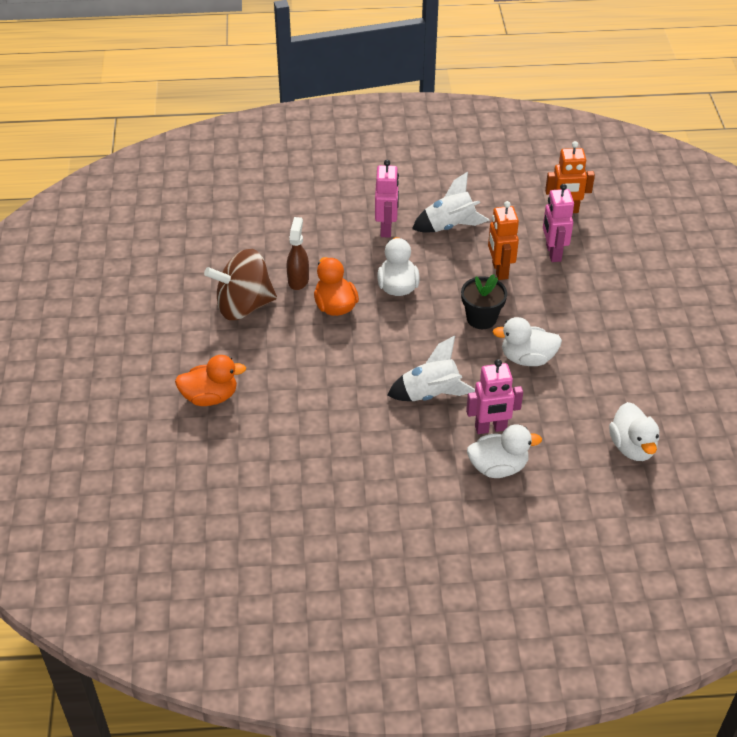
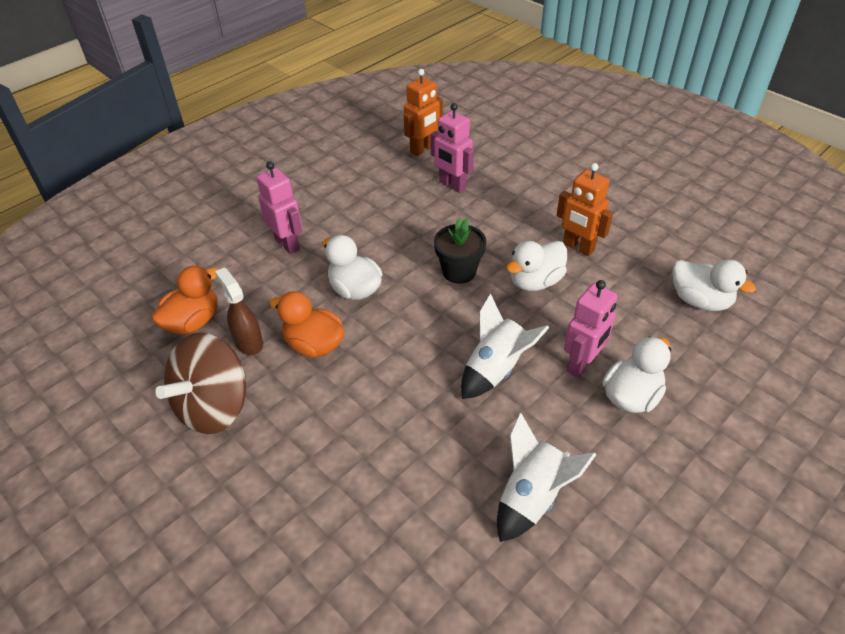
camera: 40 degrees left, 0 degrees up
(210, 397) = (276, 540): orange duck -> orange duck (193, 322)
(449, 226) = (343, 210): white rocket -> white rocket (531, 496)
(499, 270) = (426, 223): orange robot -> orange robot (578, 247)

